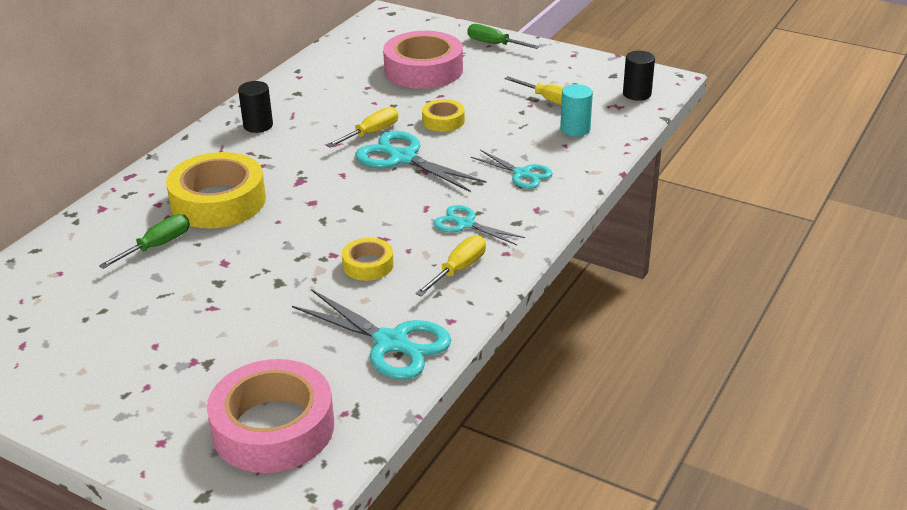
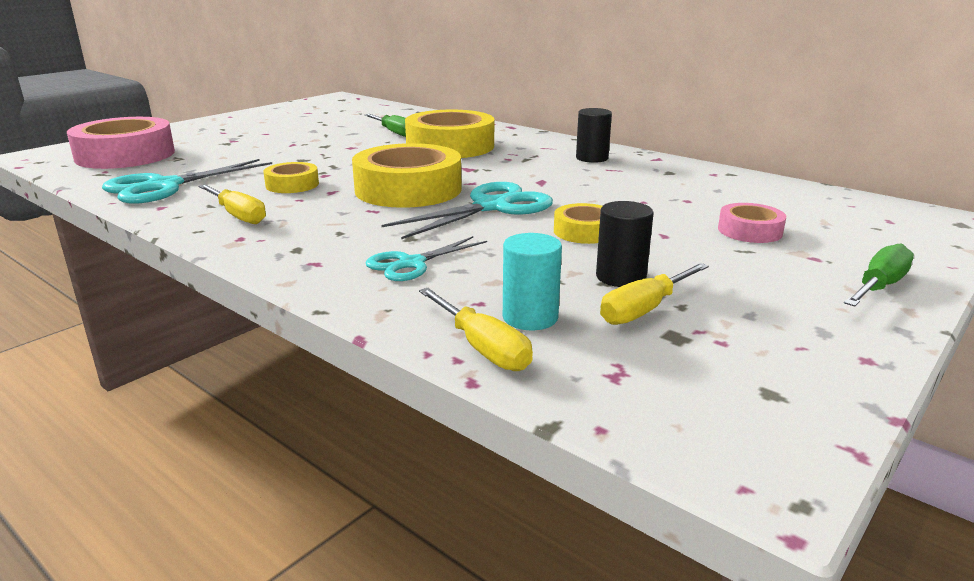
camera: 100 degrees right, 10 degrees down
(368, 201) = (408, 189): none -> yellow tape
(371, 133) = (560, 196): yellow screwdriver -> yellow screwdriver (482, 347)
(423, 70) = (750, 231): pink tape -> pink tape, size x0.50
(465, 224) = (320, 224): turquoise scissors -> none
(637, 94) = (675, 409): black cylinder -> black cylinder (620, 277)

